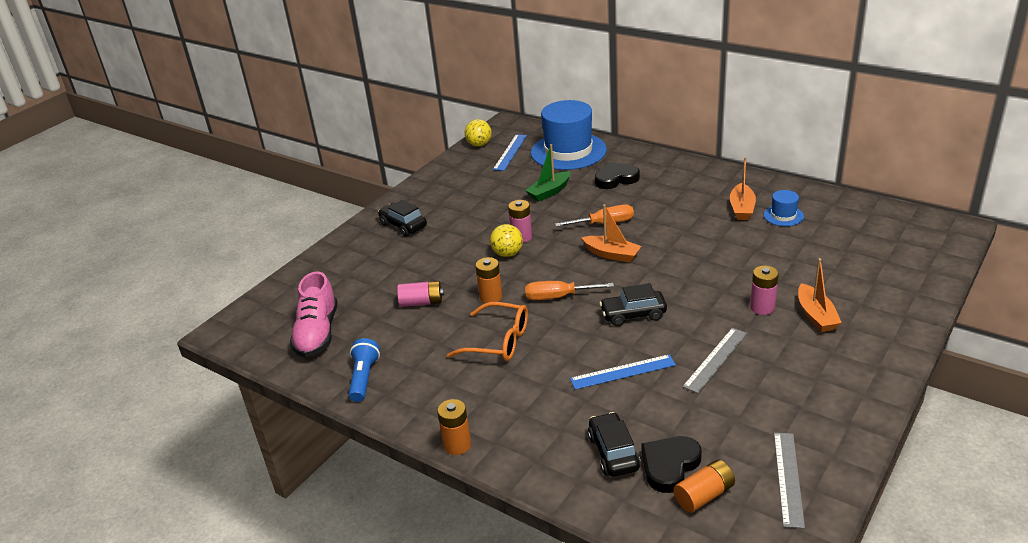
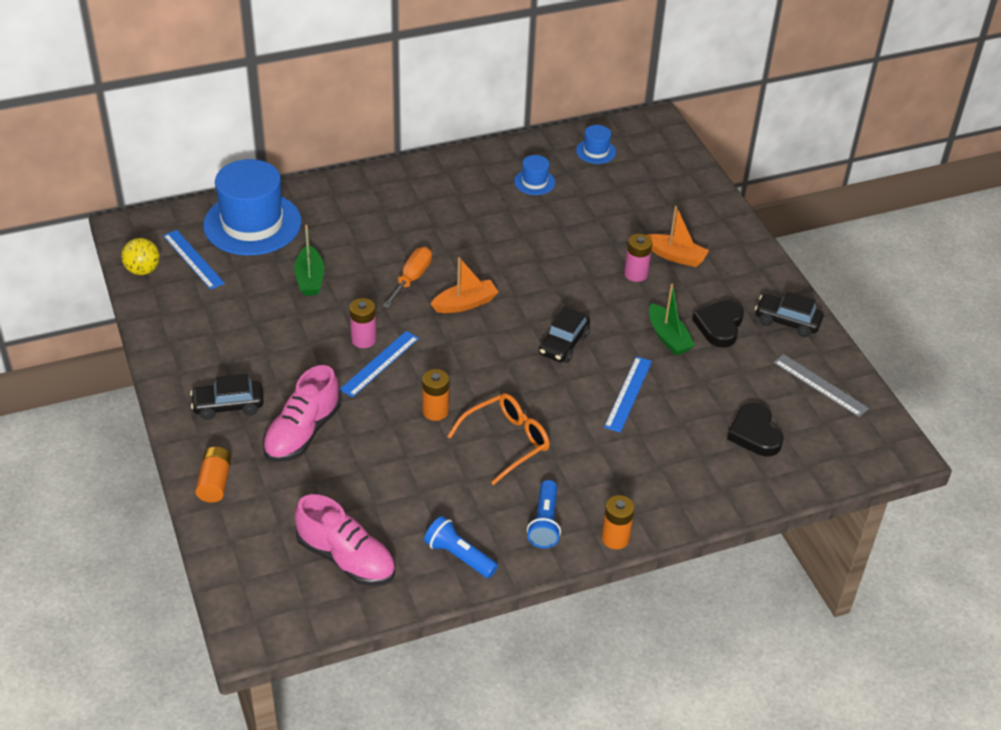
camera: 60 degrees left, 10 degrees up
(410, 260) = (302, 433): none -> pink shoe
(421, 302) = (386, 460): pink battery -> none
(436, 400) = (544, 523): none -> blue flashlight
(507, 254) = (379, 363): yellow ball -> blue ruler
(558, 297) = (487, 371): orange screwdriver -> none
(613, 452) = (713, 454): black car -> black car (787, 322)
(616, 179) = (347, 227): black heart -> black heart (719, 326)
(704, 495) = (798, 435): orange battery -> orange battery (215, 482)
(716, 359) = (668, 337): grey ruler -> green boat
(742, 208) = (495, 194): orange boat -> none
(866, 221) = (596, 151): none -> blue hat

